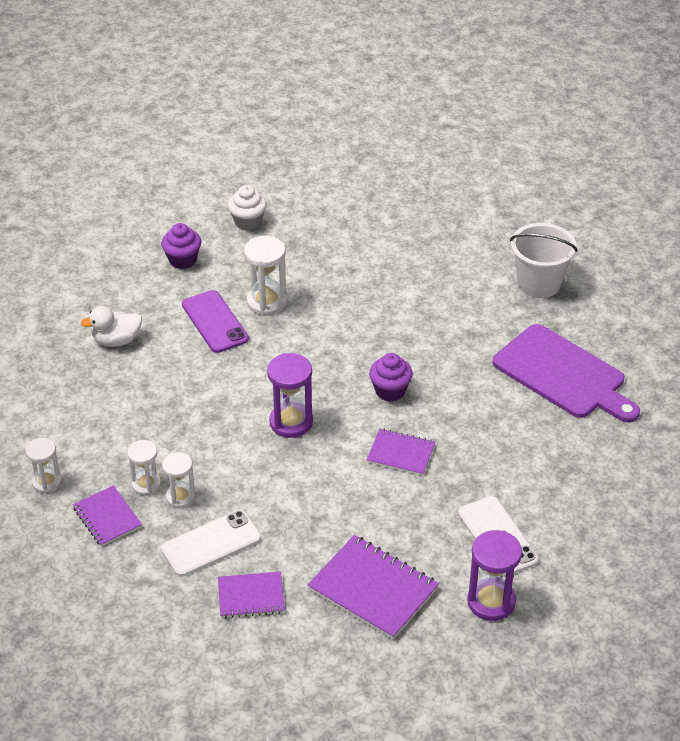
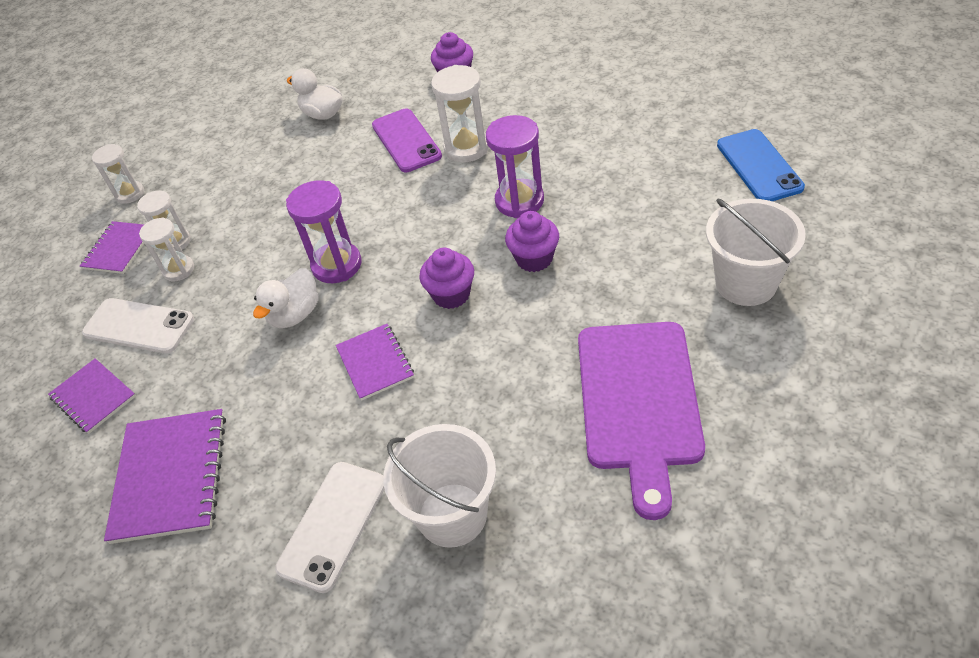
camera: 55 degrees right, 5 degrees up
(215, 322) = (406, 141): purple phone -> purple phone turned 45 degrees counterclockwise
(248, 222) = (547, 72): white cupcake -> none
(309, 465) = (295, 314): none -> white duck
(409, 341) = (534, 259): none -> purple cupcake
(464, 213) = (759, 166): none -> blue phone
(491, 602) = (230, 591): purple hourglass -> purple hourglass (519, 201)
(547, 487) = (452, 515): none -> white bucket

